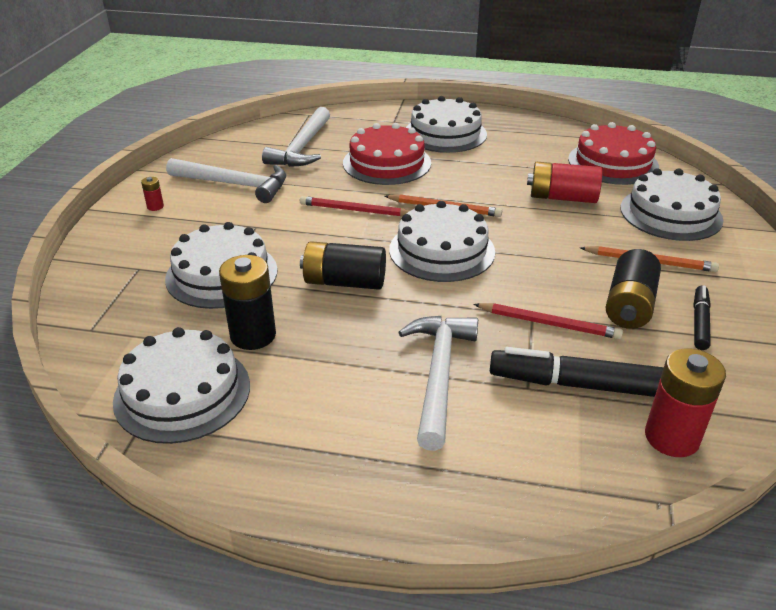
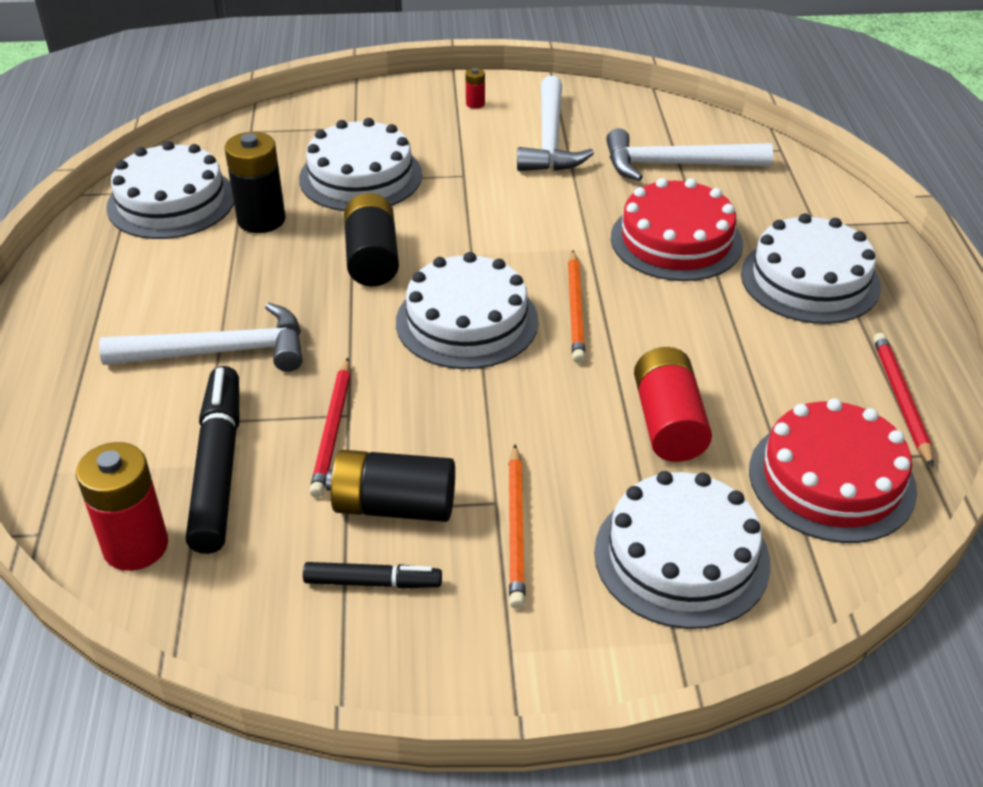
camera: 75 degrees right, 5 degrees up
(355, 210) = (533, 237): red pencil -> red pencil (901, 400)

